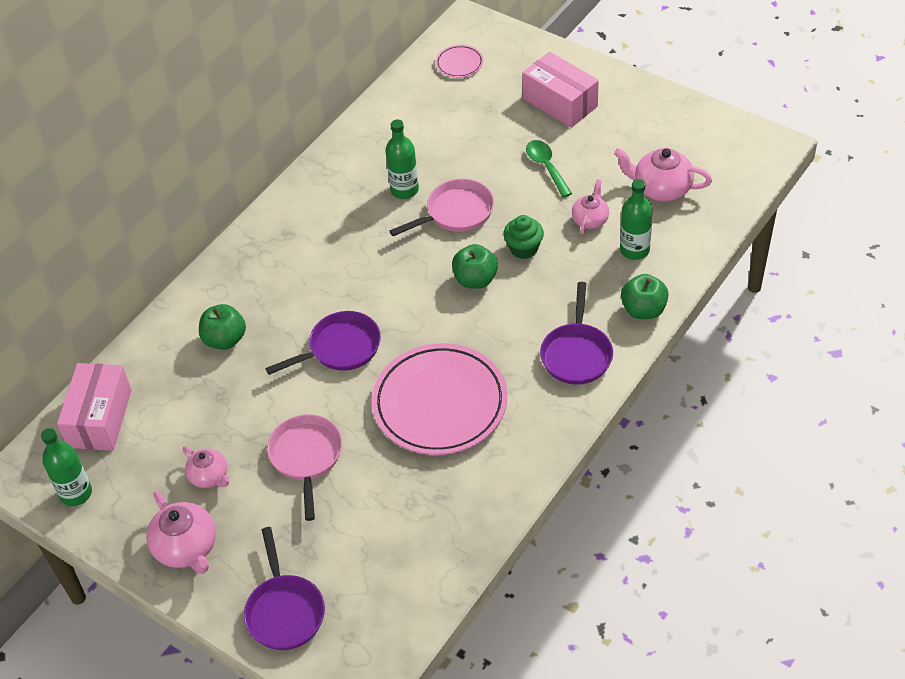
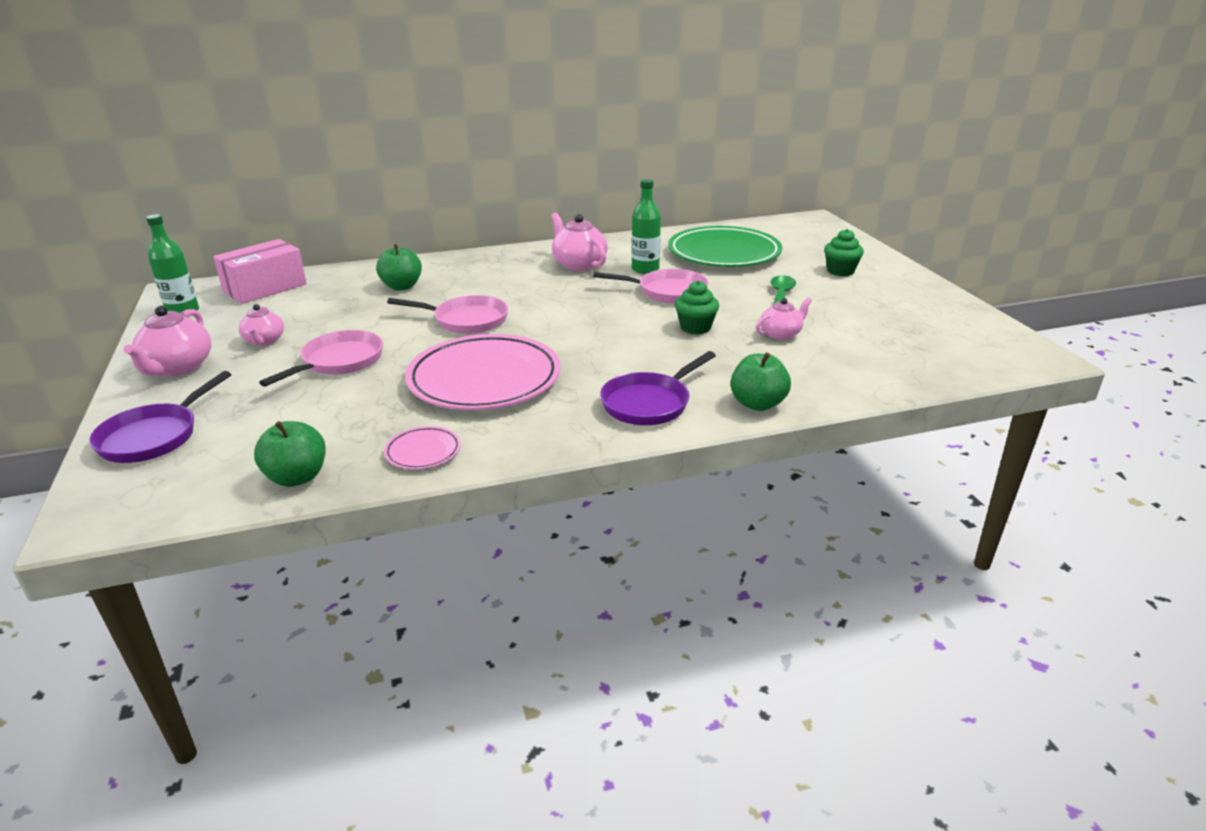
camera: 35 degrees right, 20 degrees down
(340, 348) = (466, 320): purple pan -> pink pan
(445, 126) = (724, 253): none -> green plate
(459, 63) = (780, 232): pink plate -> pink plate (423, 451)
(475, 280) = (628, 328): green apple -> green apple (297, 477)
(560, 102) = (840, 271): pink box -> green cupcake
(634, 250) = (800, 365): green bottle -> none
(661, 188) = (878, 341): pink teapot -> pink teapot (578, 264)

